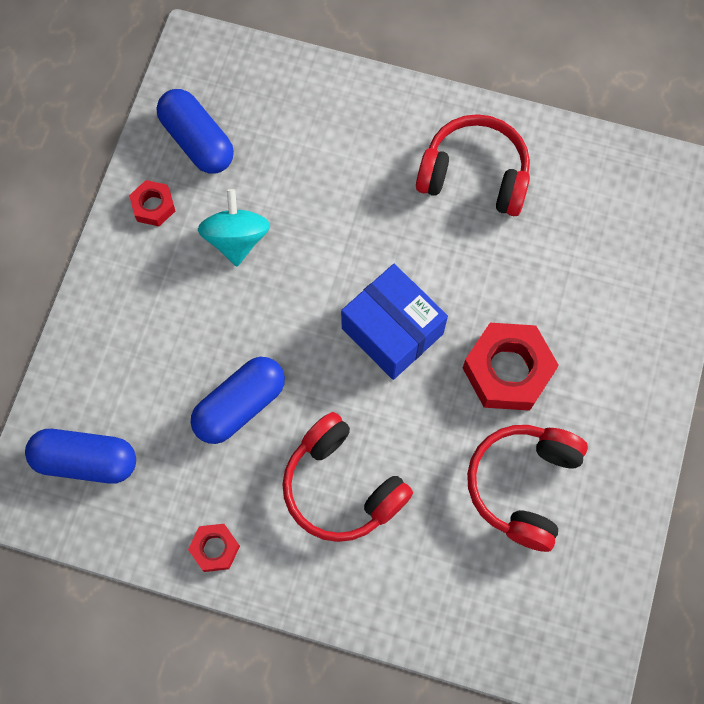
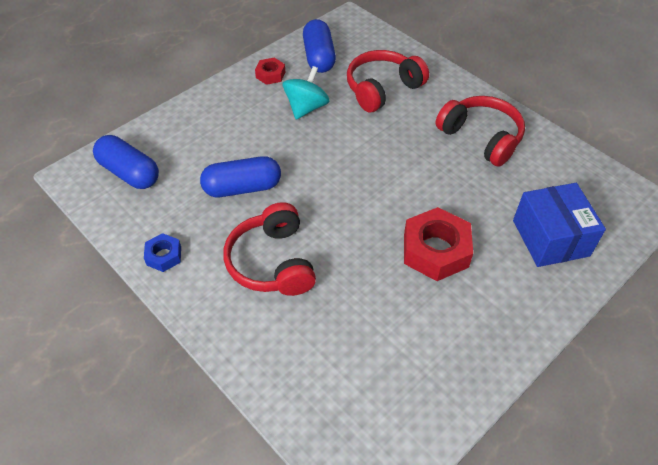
camera: 30 degrees right, 20 degrees down
(215, 548) = (164, 256): red nut -> blue nut
(392, 331) = (369, 193): blue box -> blue box (550, 238)
(523, 485) = (401, 325): red headphones -> red headphones (382, 89)

